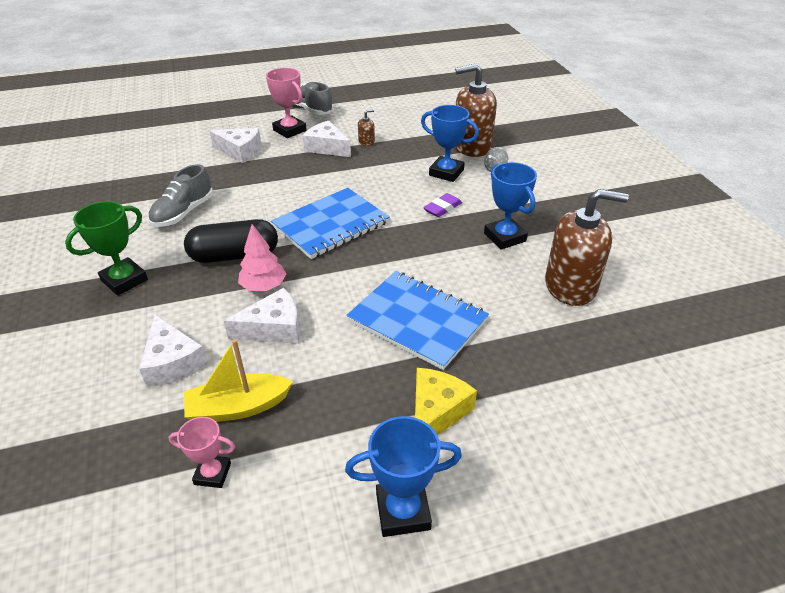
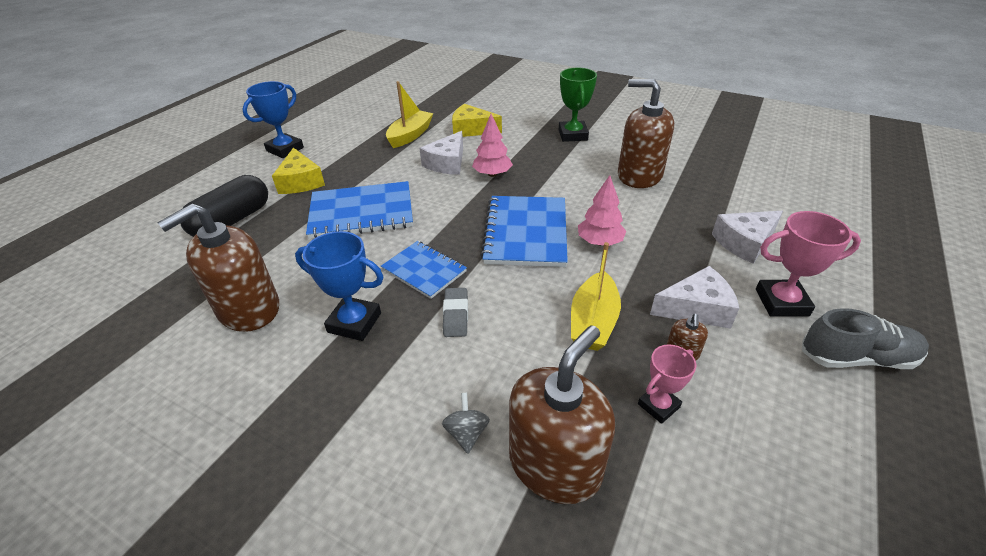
camera: 135 degrees right, 0 degrees up
(172, 362) = (472, 130): white cheese -> yellow cheese
(183, 213) = (639, 175): grey shoe -> brown soap dispenser
(212, 474) = (386, 120): pink trophy -> pink trophy (658, 405)
(234, 255) = (545, 176): black capsule -> black capsule (232, 221)
(303, 194) = (599, 242): none -> pink tree
(380, 168) = (593, 321): none -> yellow boat
(428, 242) = (424, 270): none -> blue notebook
(442, 208) = (456, 315): purple eraser -> grey eraser
(446, 172) = (518, 373): blue trophy -> none

